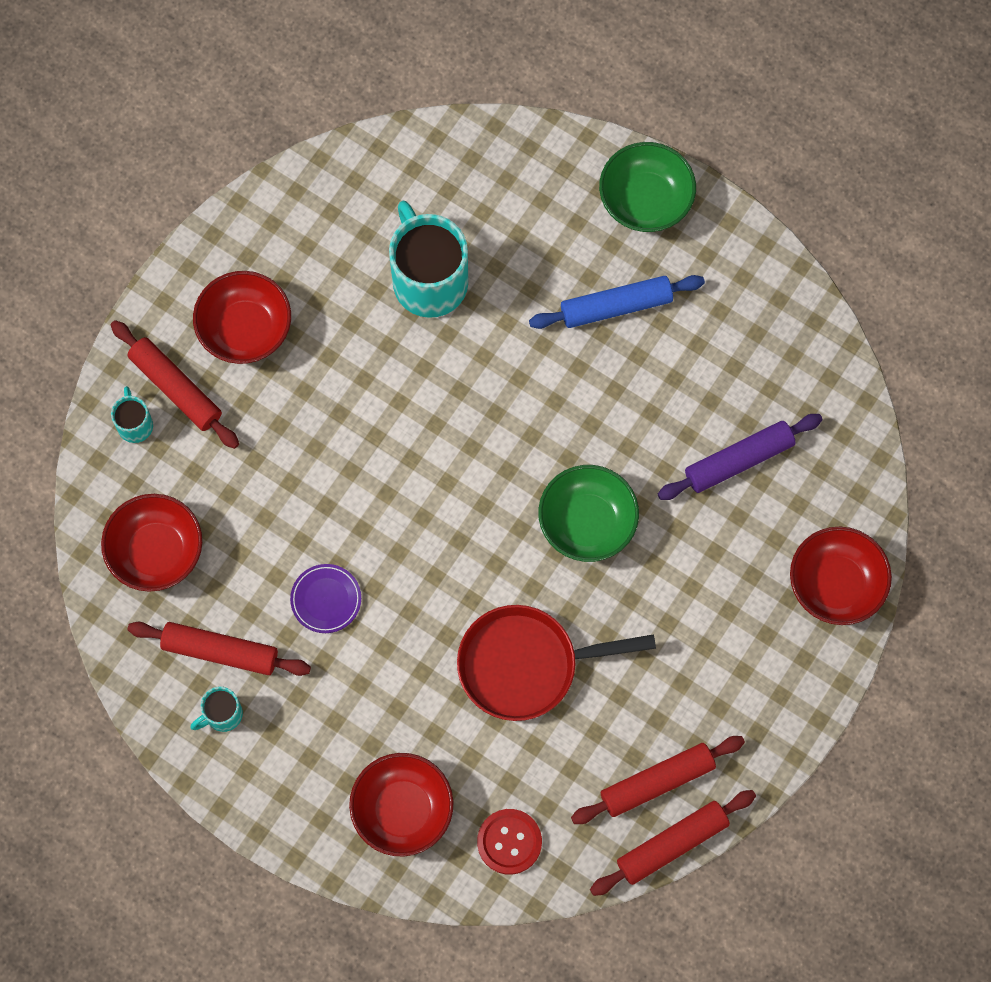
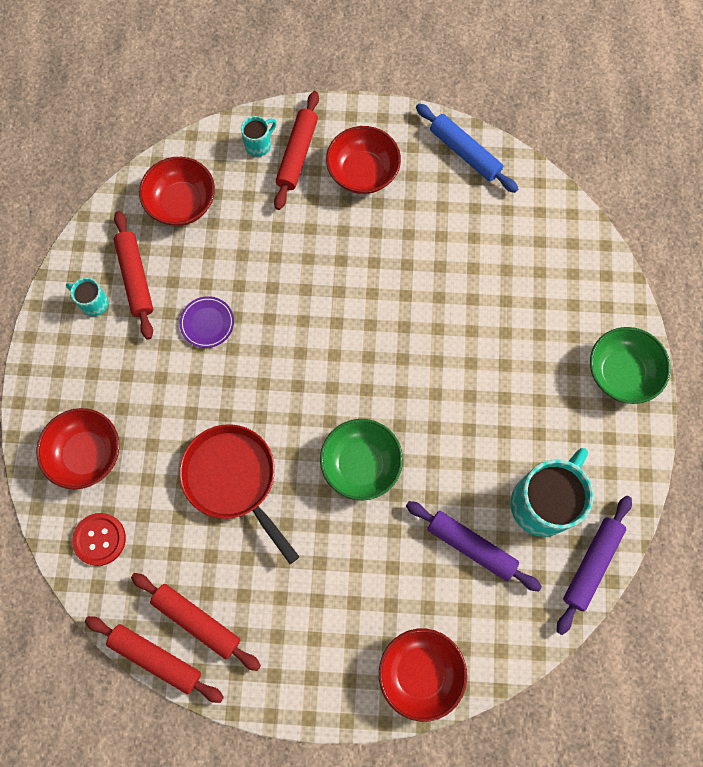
camera: 60 degrees right, 0 degrees up
(429, 280) = (469, 264): turquoise mug -> turquoise mug (543, 502)
(616, 306) = (530, 396): blue rolling pin -> blue rolling pin (464, 153)
(824, 353) = (591, 564): none -> purple rolling pin

